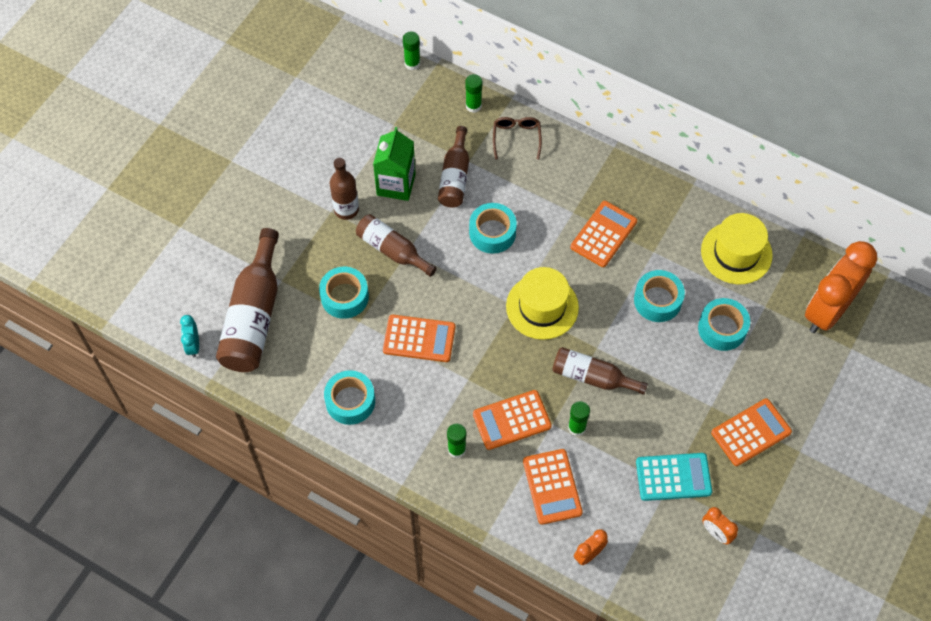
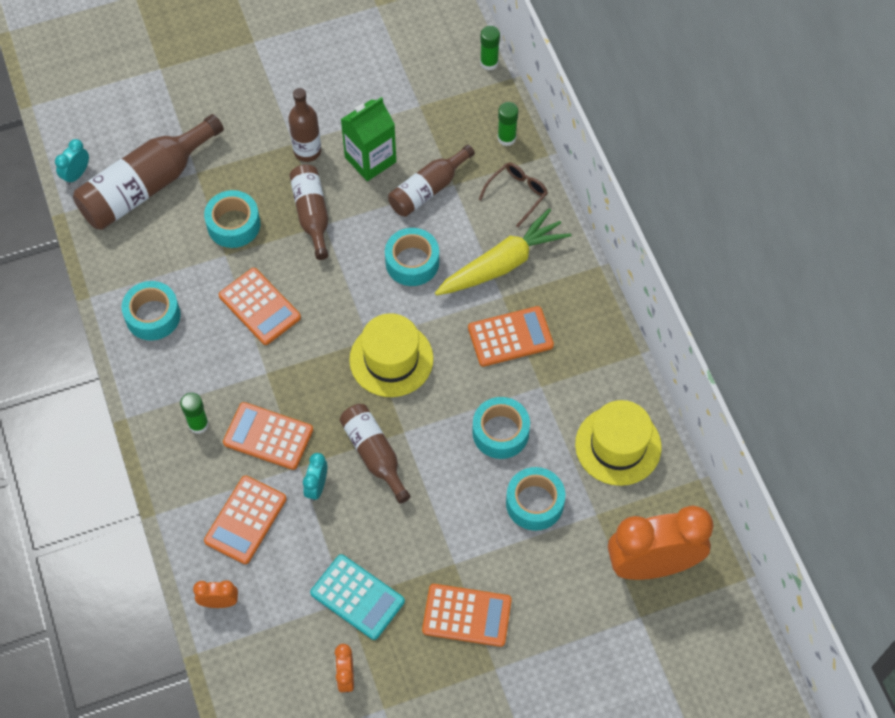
camera: 40 degrees right, 0 degrees up
(552, 190) = (502, 264): none -> yellow carrot
(577, 427) = (317, 487): green glue stick -> turquoise clock

